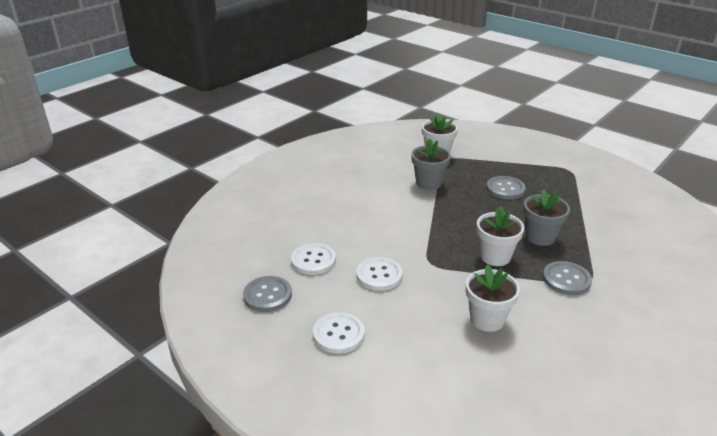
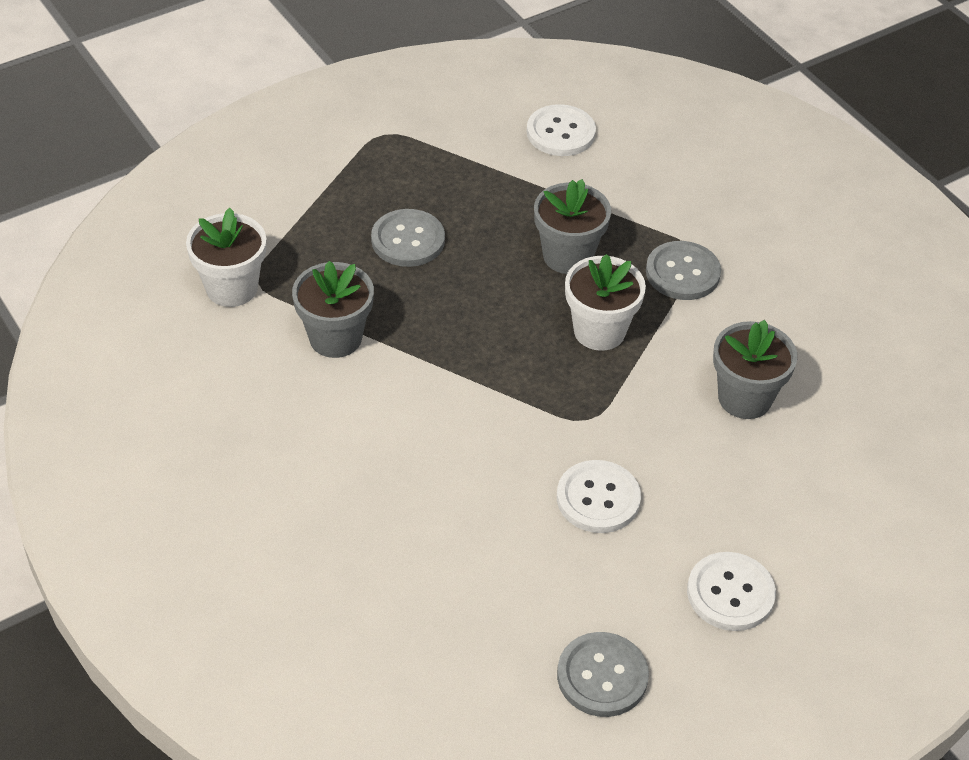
camera: 75 degrees left, 15 degrees up
(313, 260) = (522, 584): white button -> white button (560, 133)
(487, 319) = (744, 398): white flower pot -> grey flower pot

